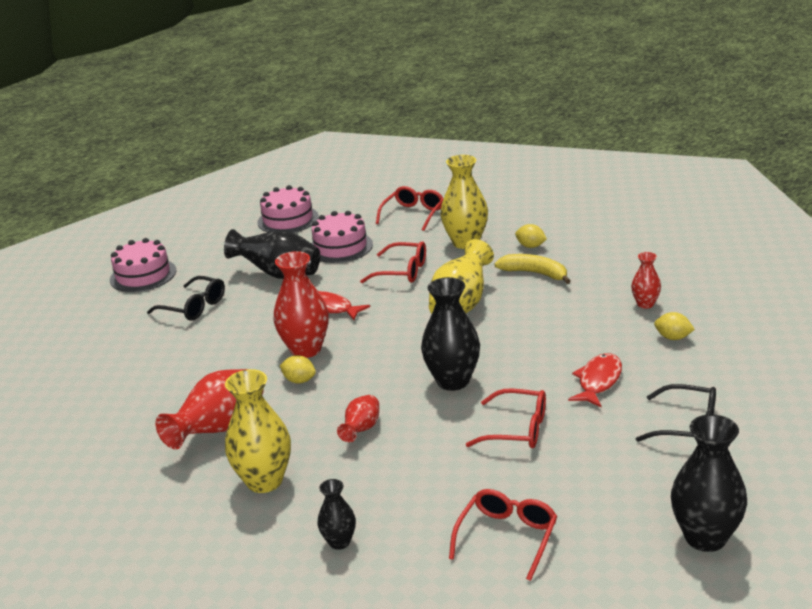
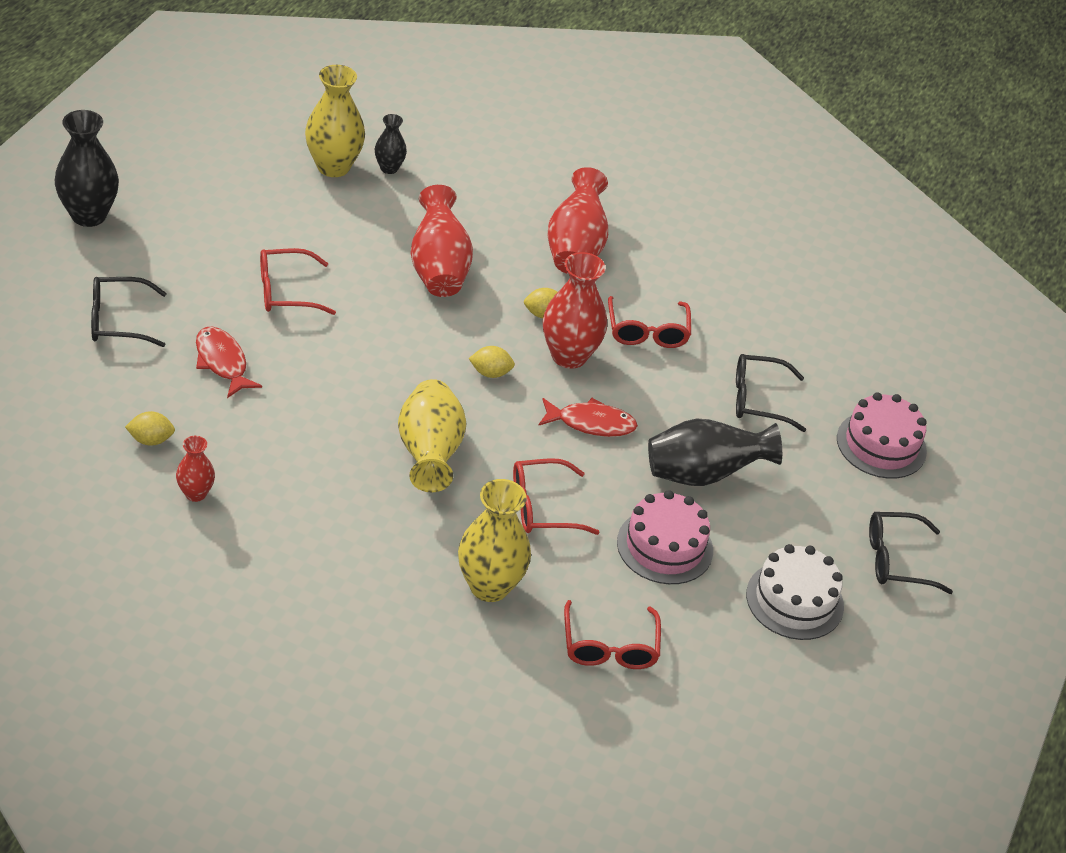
camera: 145 degrees right, 15 degrees up
(208, 228) = (896, 560): none -> black glasses
(264, 481) = (491, 206): yellow vase -> yellow vase (333, 167)
(288, 219) = (794, 600): pink cake -> white cake
(361, 430) = (438, 268): red vase -> red vase, size x1.84
(453, 381) = (379, 338): black vase -> none
(507, 537) = (253, 191): red glasses -> red glasses (647, 331)
(530, 246) = (390, 593): yellow lemon -> yellow lemon (490, 373)
(535, 273) = (360, 532): yellow banana -> none
(598, 381) = (222, 362): red fish -> red fish turned 150 degrees clockwise

